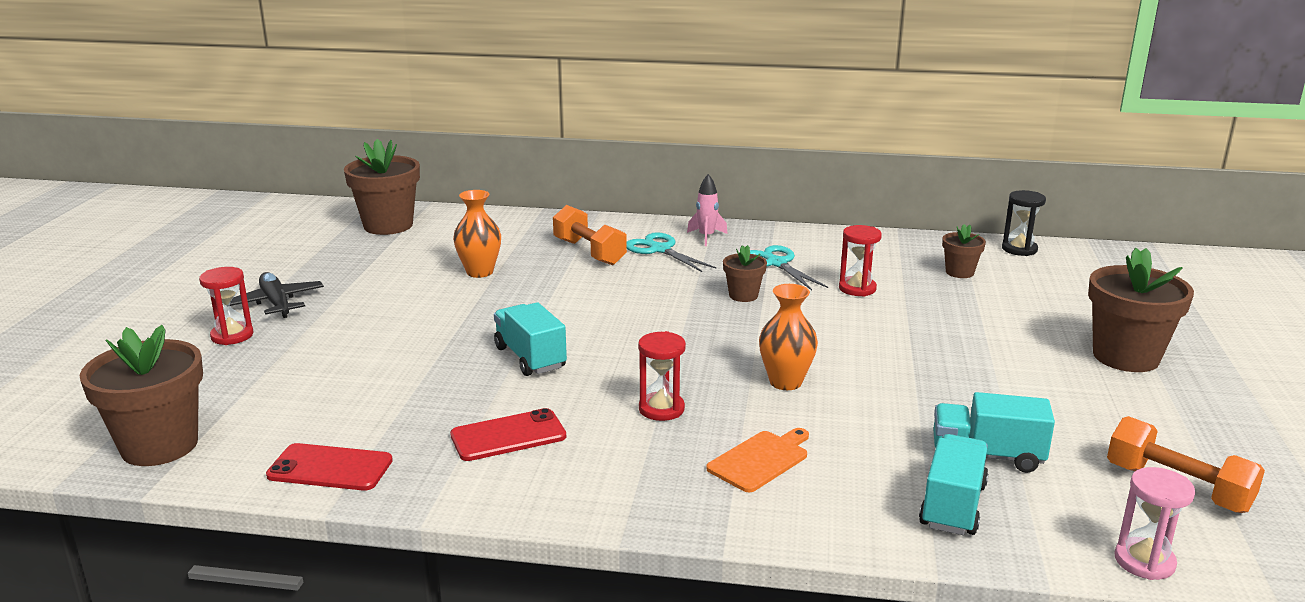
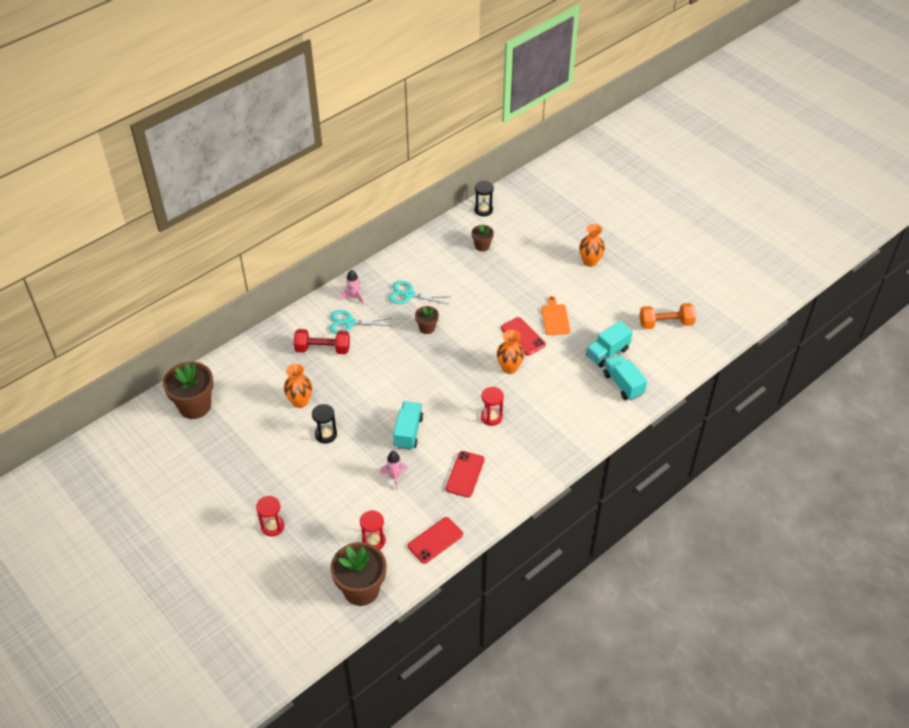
camera: 50 degrees left, 25 degrees up
(276, 303) = (251, 495): black plane -> none
(427, 382) = (394, 477): none -> pink rocket
(444, 307) = (326, 434): none -> black hourglass
(530, 358) = (408, 432): turquoise truck -> turquoise truck turned 90 degrees clockwise
(589, 252) = (322, 349): orange dumbbell -> red dumbbell
(760, 460) = (552, 413): orange cutting board -> orange cutting board (555, 318)
(857, 288) = (460, 288): red hourglass -> red hourglass (373, 541)
(866, 367) = (523, 336): none -> red phone
(1125, 357) = (590, 261): brown flower pot -> orange vase
(1144, 561) = (687, 364): pink hourglass -> none

